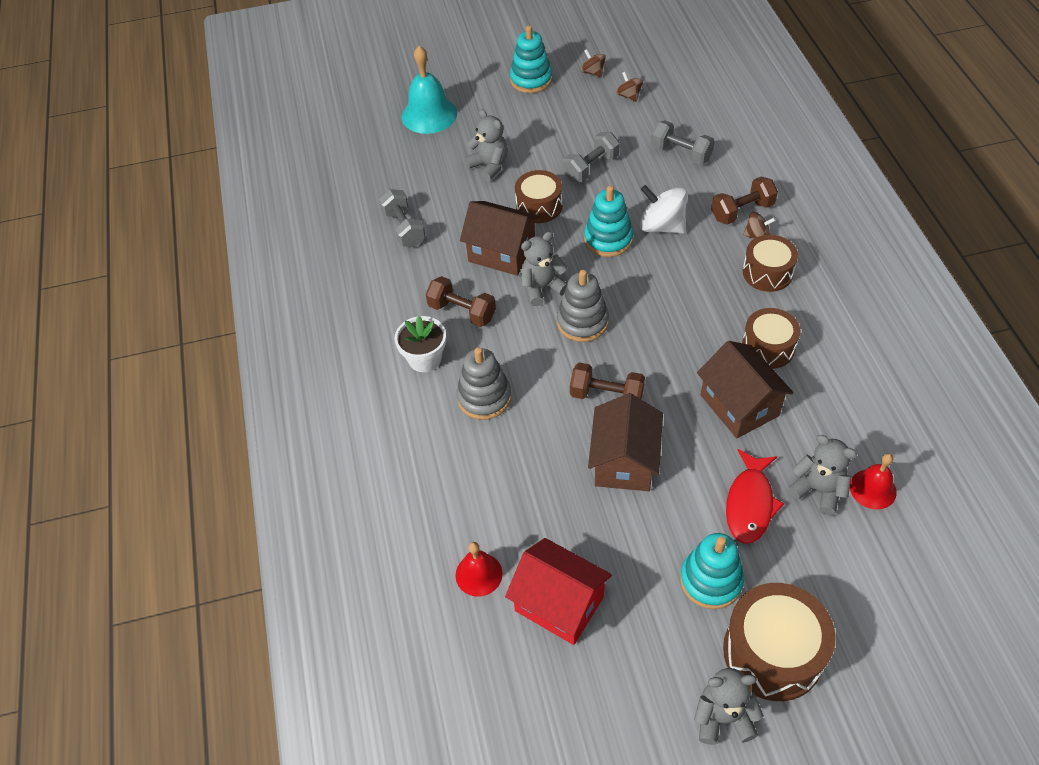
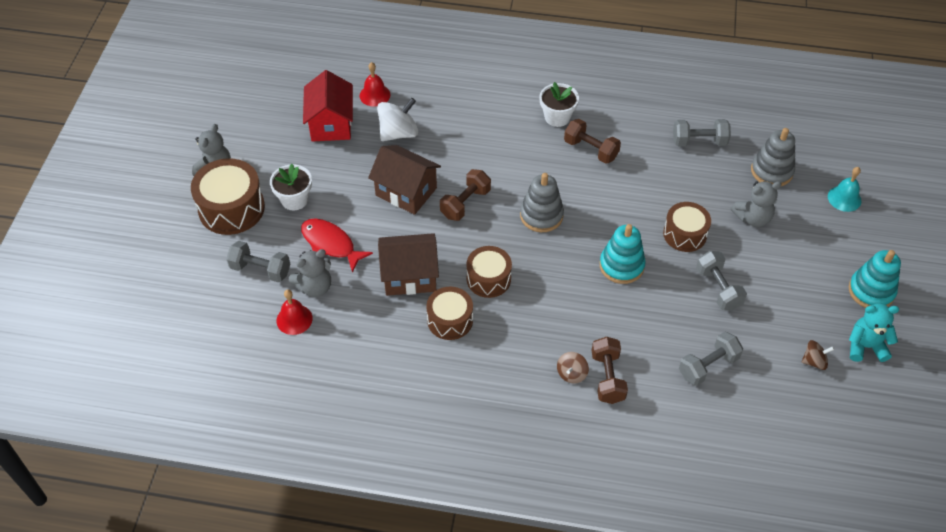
camera: 110 degrees right, 0 degrees up
(429, 114) = (844, 198): turquoise bell -> turquoise bell, size x0.60
(462, 312) = (591, 150): brown dumbbell -> brown dumbbell turned 75 degrees clockwise
(484, 397) = (504, 137): grey stacking toy -> grey stacking toy (771, 171)
(502, 252) = (641, 192): brown house -> none
(542, 288) = (590, 204): grey teddy bear -> none
(559, 604) = (331, 124): red house -> red house turned 60 degrees counterclockwise
(593, 72) = (865, 346): brown spinning top -> turquoise teddy bear
(661, 226) = (619, 309): white spinning top -> white spinning top (398, 133)
(711, 580) = (294, 199): turquoise stacking toy -> white flower pot
(767, 272) = (526, 359): brown drum -> brown drum (488, 279)
(836, 561) = (260, 269): none -> grey dumbbell

